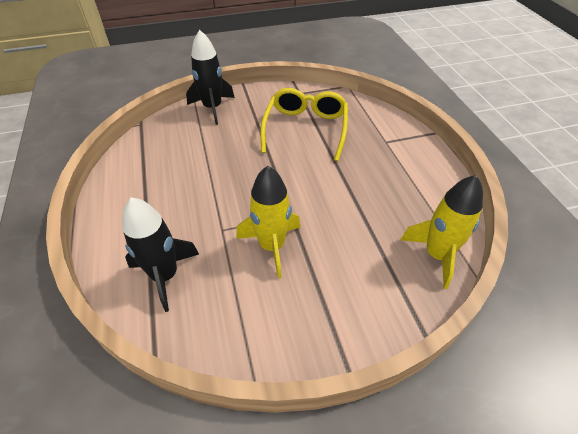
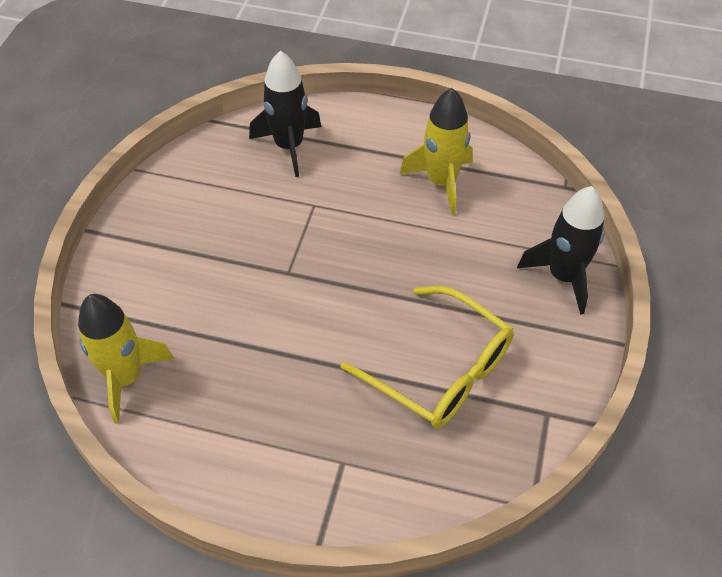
camera: 120 degrees right, 5 degrees up
(271, 246) = (259, 236): yellow rocket -> yellow rocket (441, 182)

